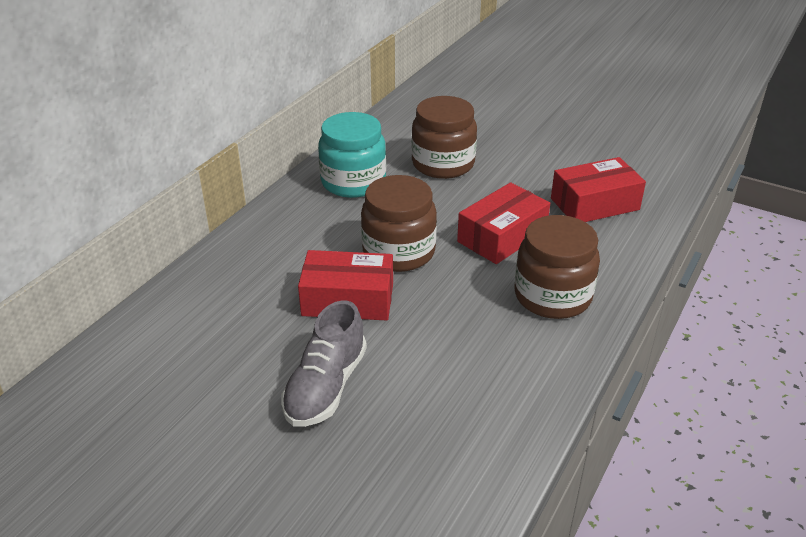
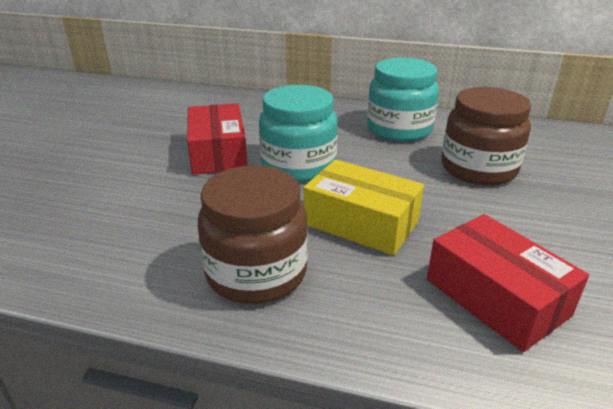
camera: 75 degrees right, 5 degrees down
(326, 386) = (105, 161): grey shoe -> none
(398, 252) = (298, 166): brown jar -> turquoise jar
(502, 236) = (361, 223): red box -> yellow box

